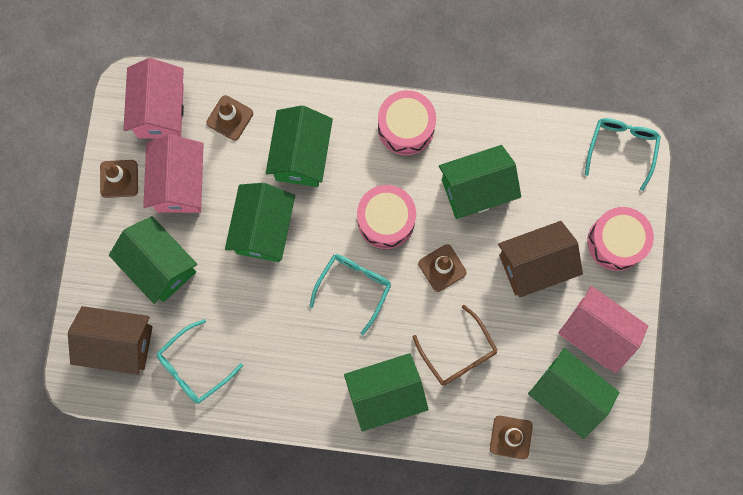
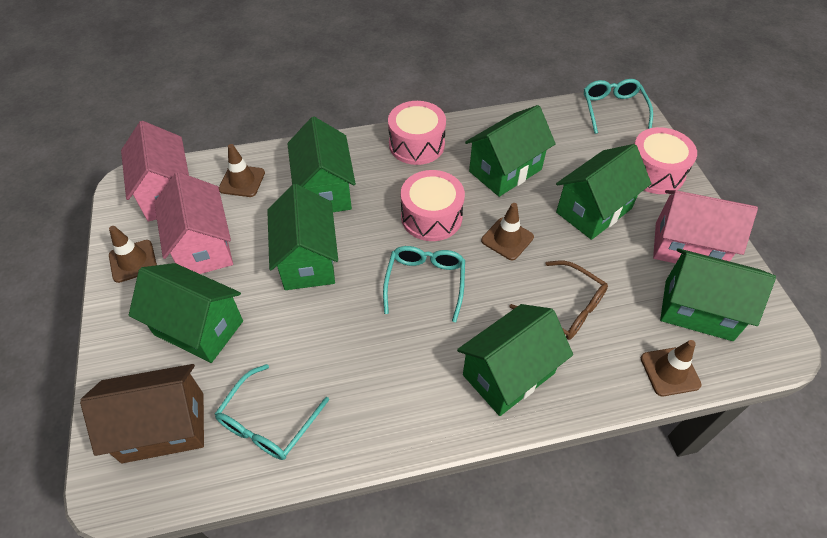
camera: 20 degrees left, 25 degrees down
(534, 265) = (594, 210): brown house -> green house

